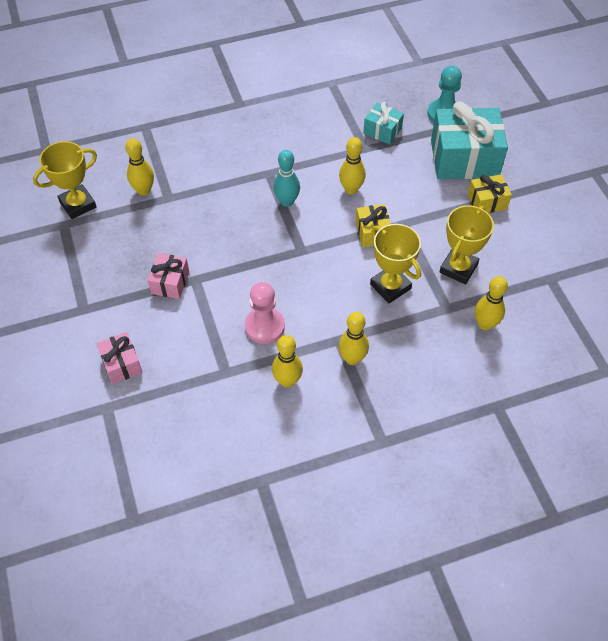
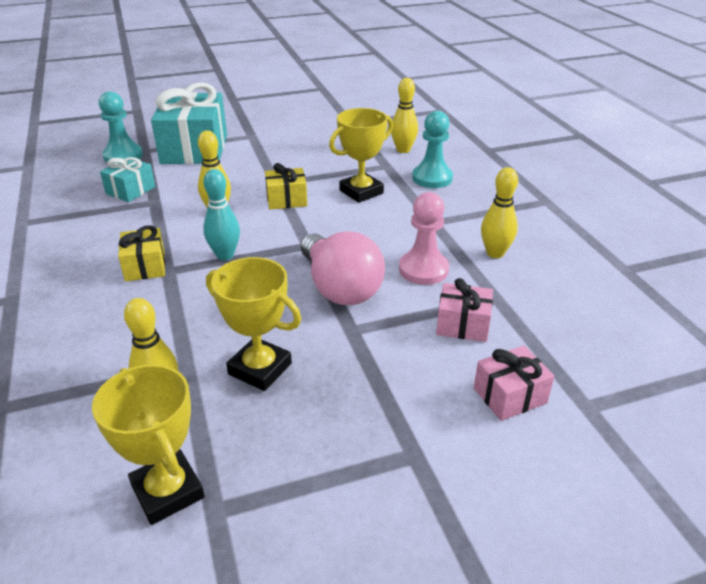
camera: 90 degrees left, 20 degrees down
(170, 282) = (357, 354): pink gift -> pink gift (462, 325)
(243, 272) = (340, 288): none -> pink light bulb
(352, 358) = (456, 214): yellow bowling pin -> none
(422, 345) = (432, 178): none -> turquoise pawn
(458, 268) = (338, 158): yellow trophy -> yellow trophy (260, 369)
(487, 202) = (256, 142): yellow gift -> yellow gift (145, 266)

